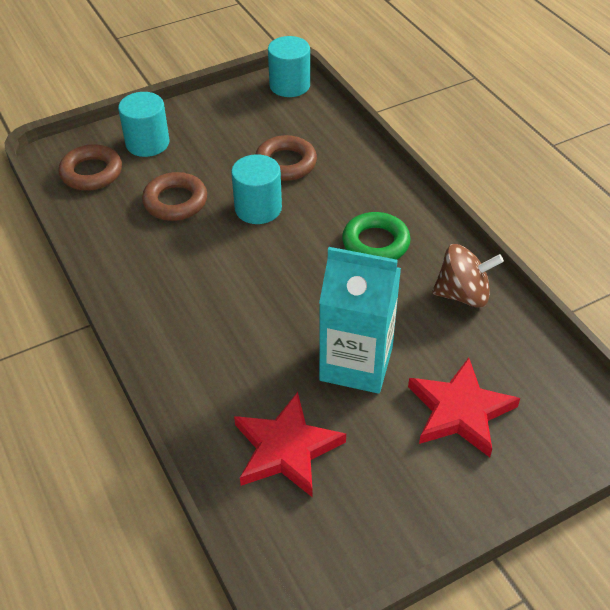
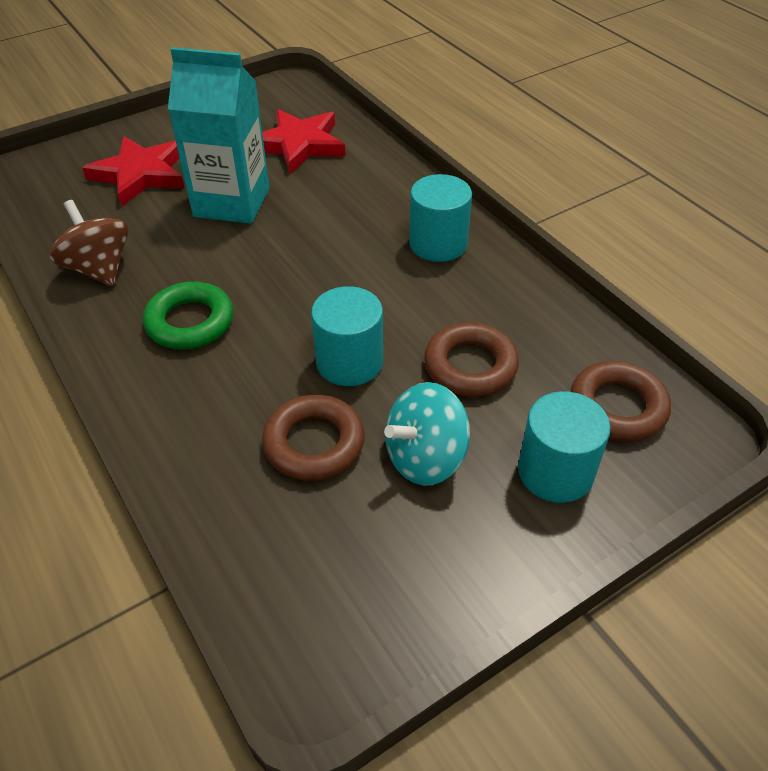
camera: 175 degrees right, 0 degrees up
(220, 153) = (425, 458): none -> turquoise spinning top
(289, 85) = (315, 653): turquoise cylinder -> turquoise cylinder (438, 244)
(463, 294) = (99, 269): brown spinning top -> brown spinning top turned 60 degrees clockwise

